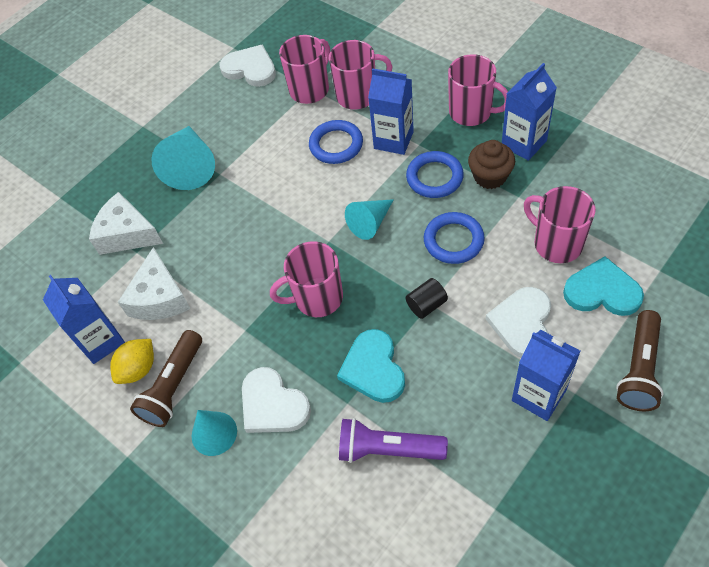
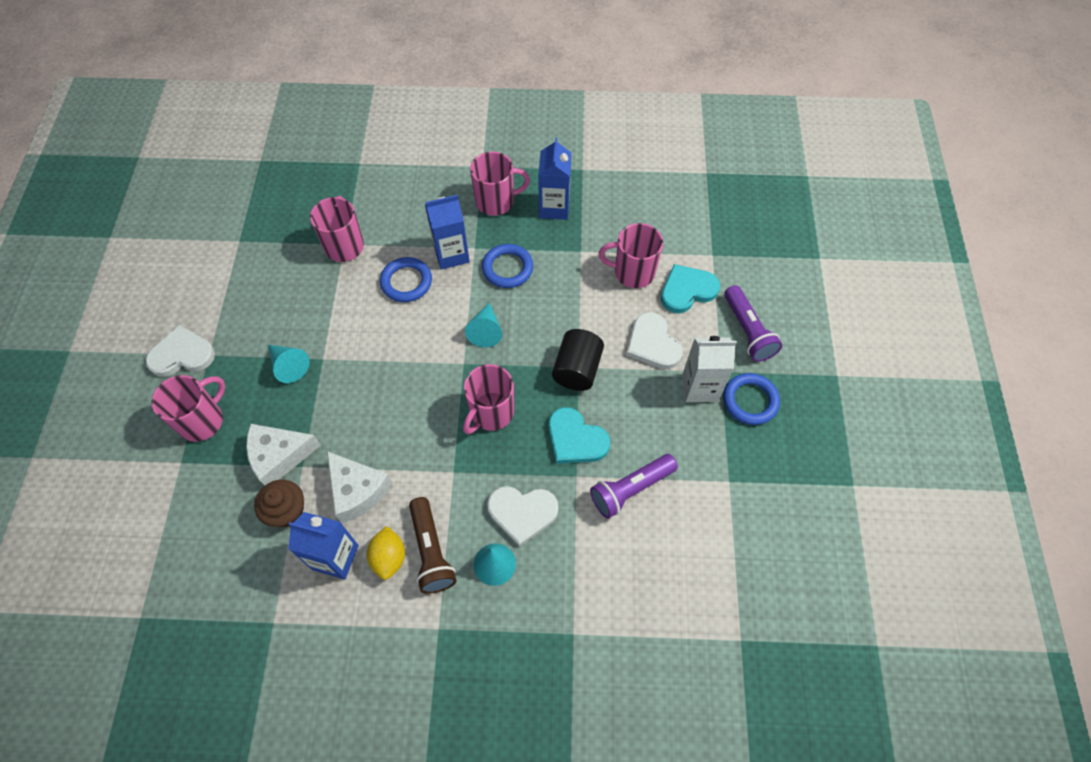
camera: 45 degrees left, 5 degrees up
(190, 165) = (289, 366): turquoise cone -> turquoise cone, size x0.62
(250, 69) = (272, 253): white heart -> white heart (182, 355)
(358, 95) = (391, 231): pink mug -> pink mug (202, 420)
(426, 305) = (577, 369): black cylinder -> black cylinder, size x1.69
(453, 240) = (559, 310): blue ring -> blue ring (750, 401)
(490, 176) = (548, 246): brown cupcake -> brown cupcake (287, 511)
(538, 395) = (700, 387): blue carton -> white carton
(639, 369) = (747, 331): brown flashlight -> purple flashlight

